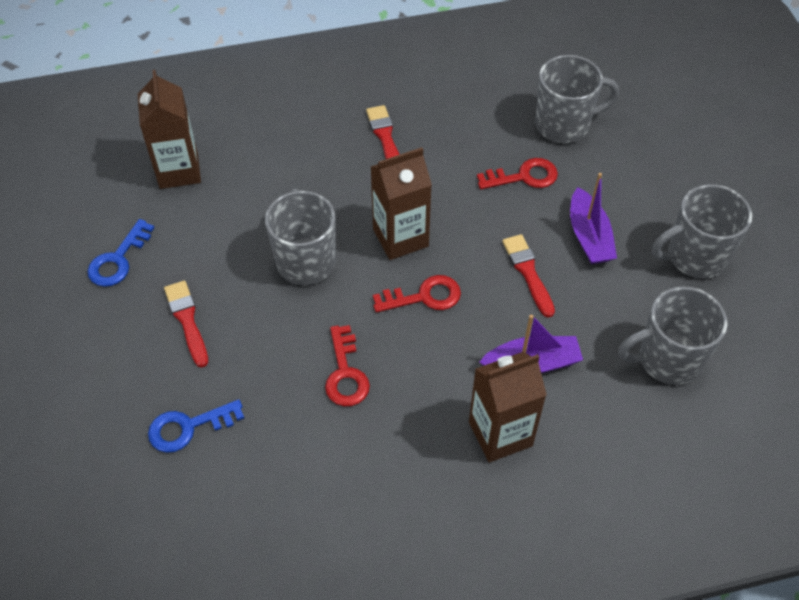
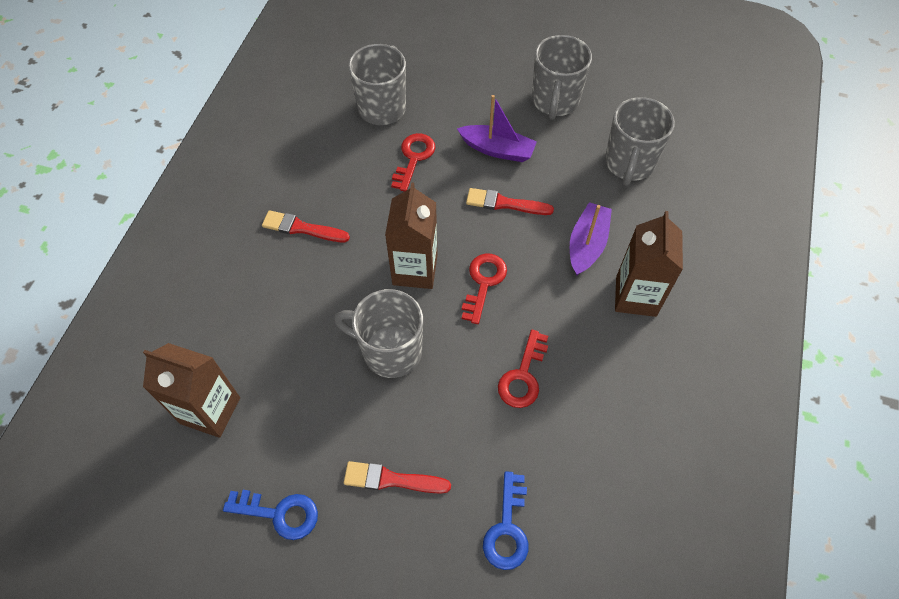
camera: 60 degrees left, 5 degrees up
(118, 259) = (279, 513): blue key -> blue key turned 45 degrees counterclockwise
(345, 373) = (523, 375): red key -> red key turned 90 degrees clockwise

